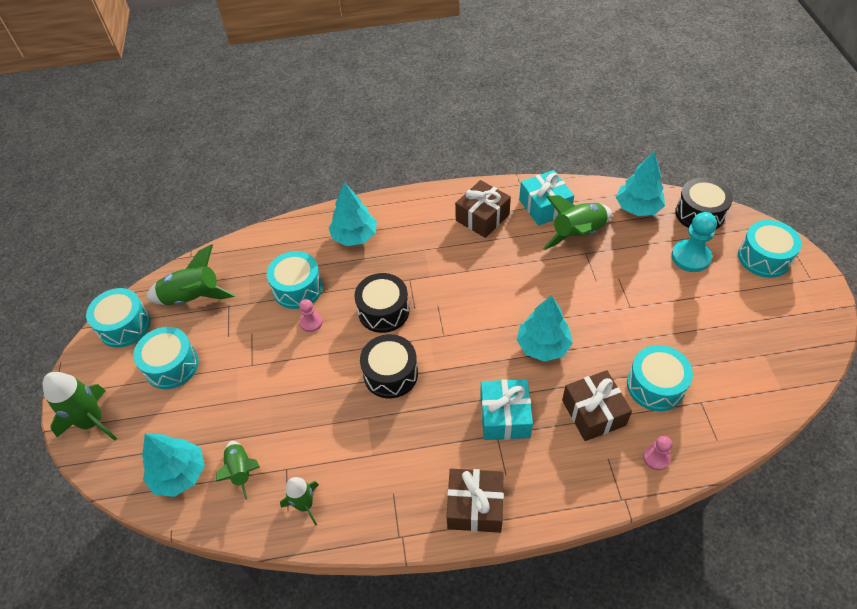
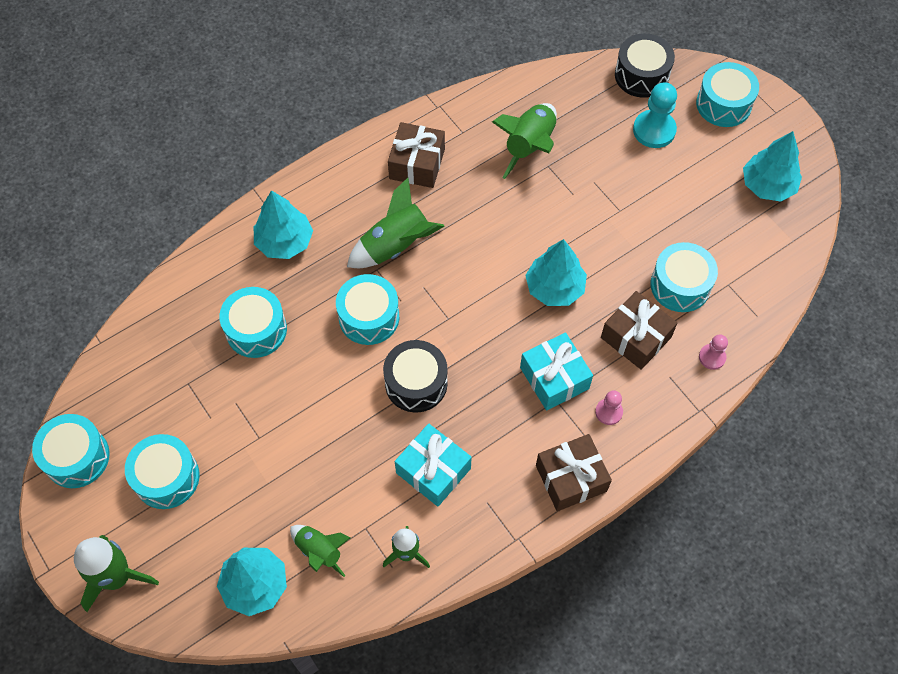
camera: 30 degrees left, 10 degrees up
(193, 298) = (138, 391): green rocket -> green rocket (395, 246)
(311, 322) = (296, 363): pink pawn -> pink pawn (608, 412)
(383, 311) = (369, 317): black drum -> turquoise drum
(545, 206) = (478, 125): turquoise gift -> turquoise gift (433, 470)
(638, 208) = (576, 91): turquoise tree -> turquoise tree (767, 185)

